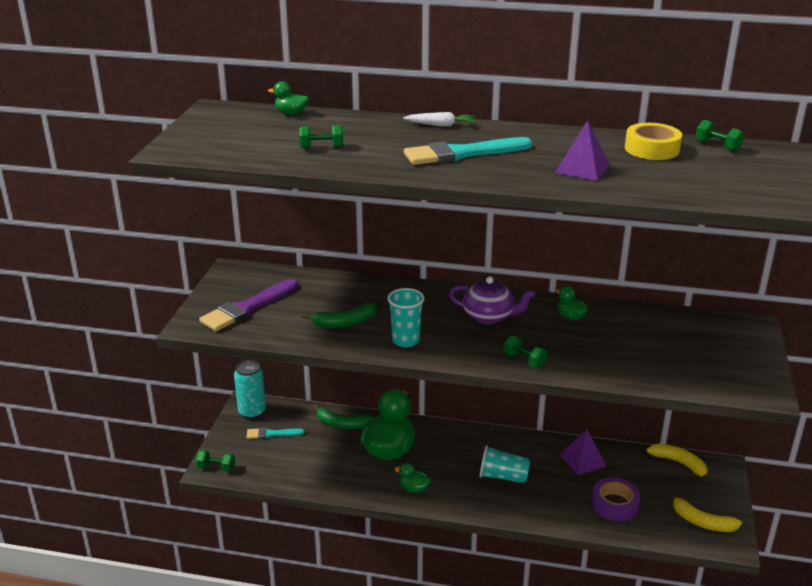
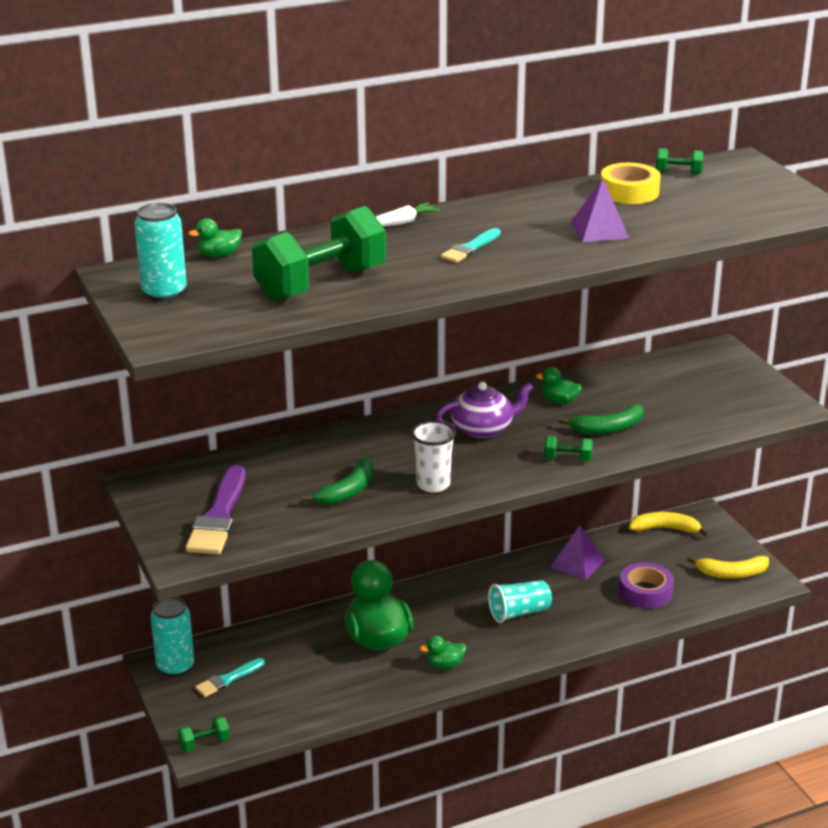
camera: 35 degrees left, 0 degrees up
(220, 125) = (164, 293): none -> turquoise can
(322, 147) = (321, 284): green dumbbell -> green dumbbell, size x2.42
(342, 424) = (296, 634): green banana -> green banana (608, 428)
(405, 340) = (433, 484): turquoise cup -> white cup
(462, 153) = (470, 248): turquoise brush -> turquoise brush, size x0.56

